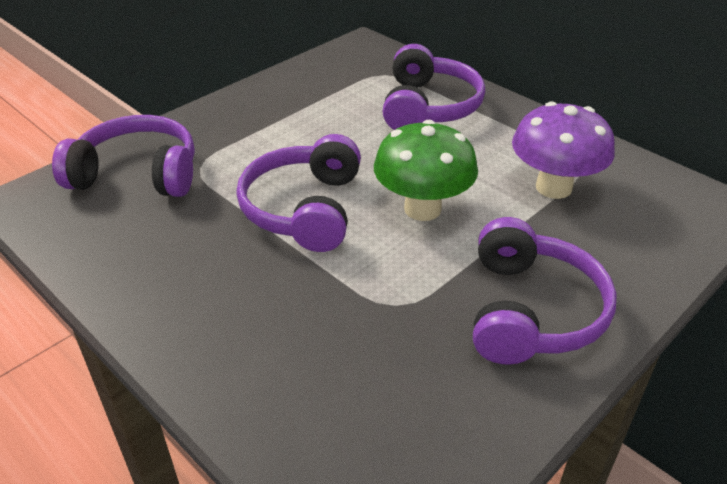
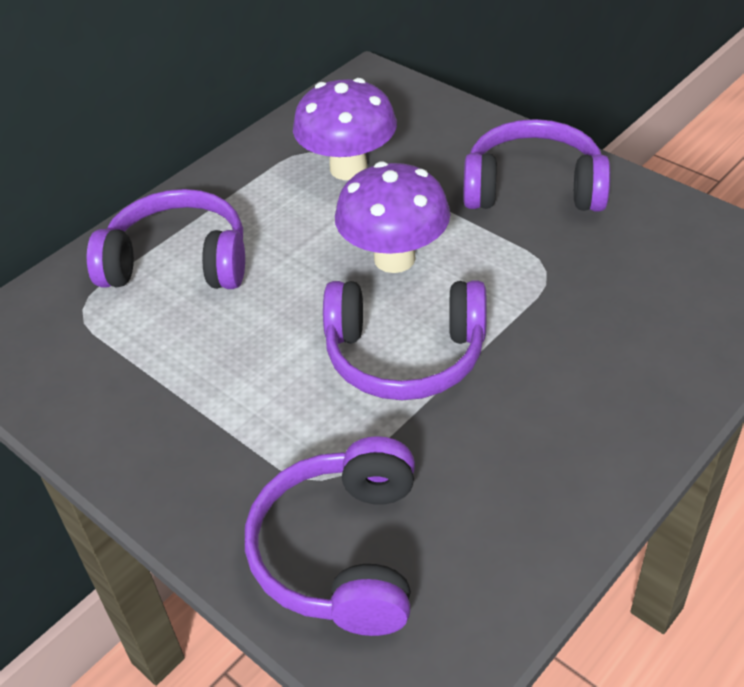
camera: 90 degrees left, 5 degrees up
(422, 209) = (394, 258): green mushroom -> purple mushroom

